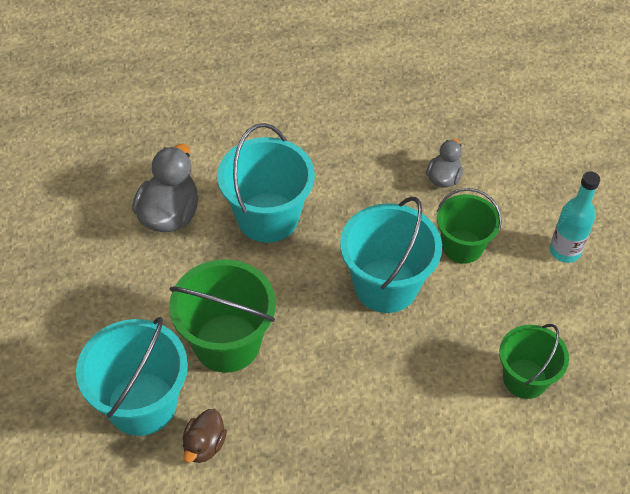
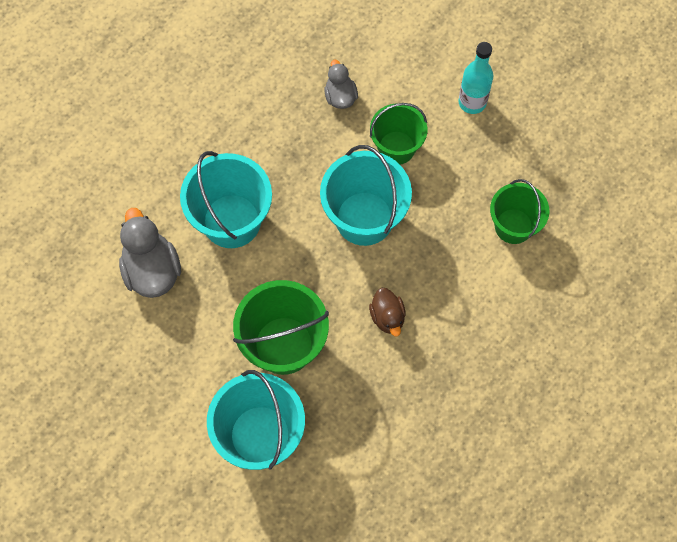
camera: 35 degrees left, 15 degrees up
(204, 445) = (331, 433): brown duck -> brown duck (387, 317)

